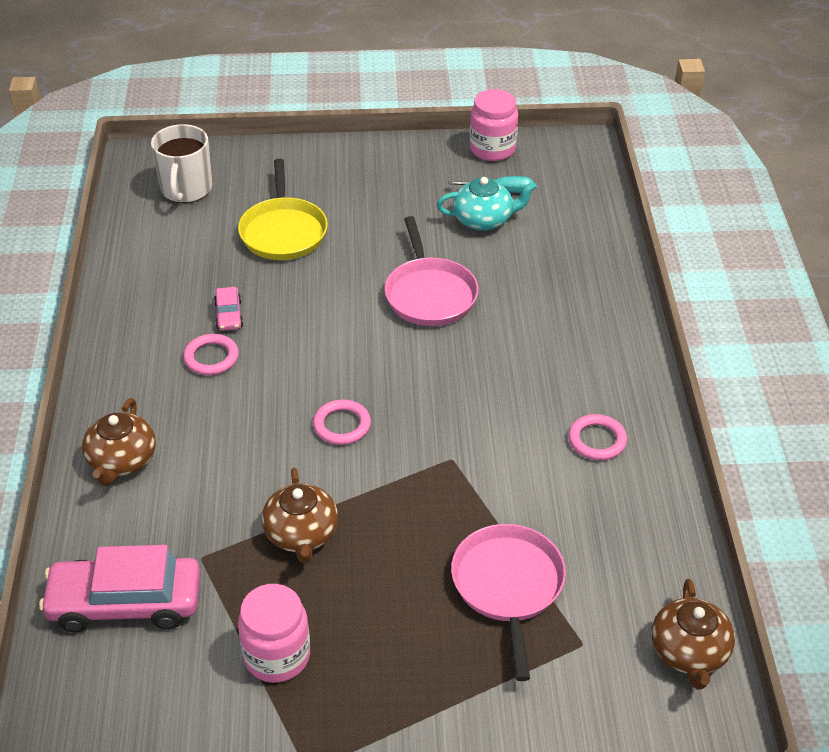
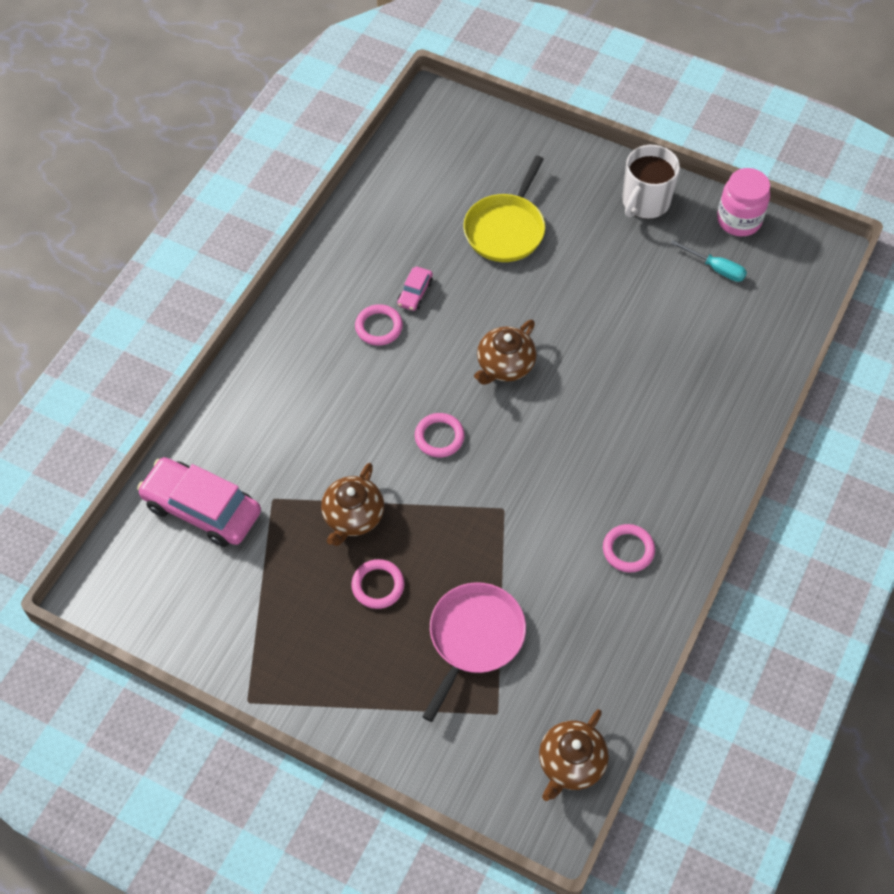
camera: 30 degrees right, 15 degrees up
(122, 461) = (263, 389): brown teapot -> brown teapot (504, 365)
(186, 189) = (453, 150): white mug -> white mug (645, 202)
(277, 656) = (278, 605): pink jar -> none
(373, 586) = (378, 585): none -> pink ring
(429, 294) = (585, 347): pink pan -> none
(484, 220) = (680, 292): turquoise teapot -> none

